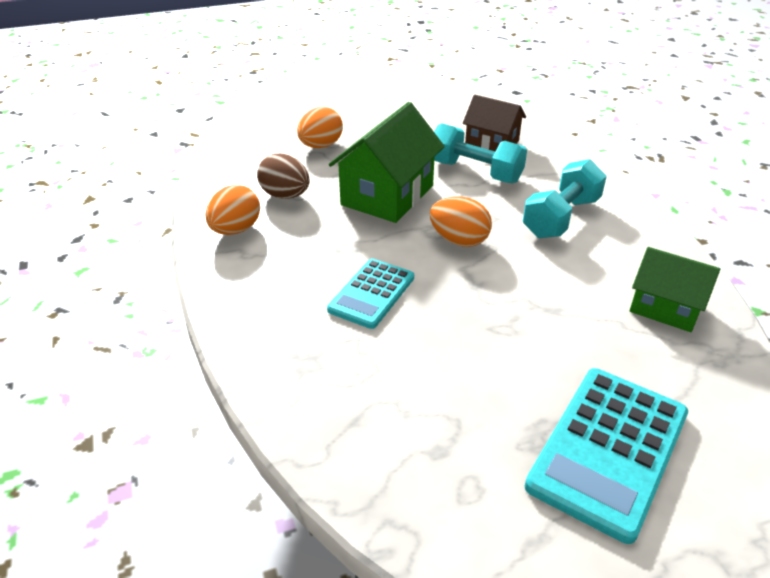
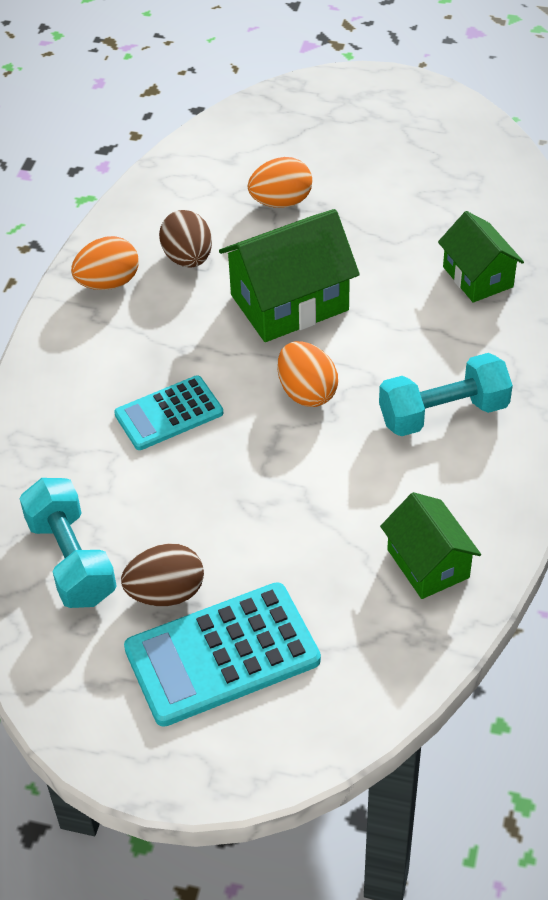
camera: 35 degrees right, 10 degrees up
(475, 172) = (414, 311): turquoise dumbbell -> turquoise dumbbell (71, 559)
(492, 143) = (477, 277): brown house -> green house
(510, 425) = (166, 593): none -> brown egg

